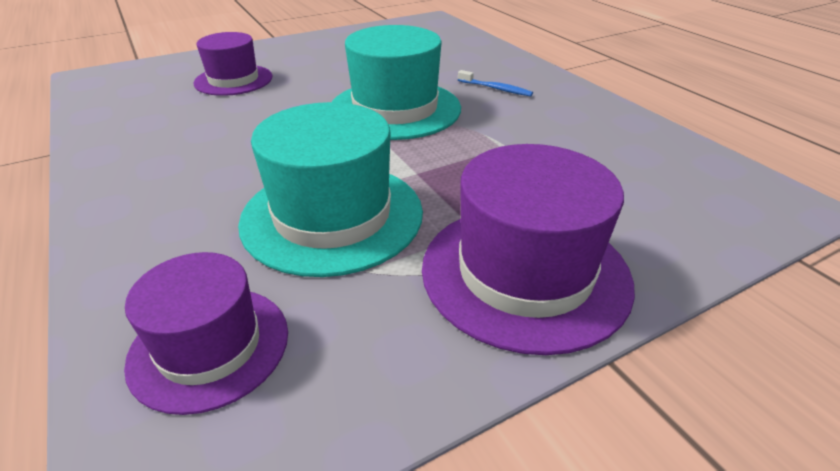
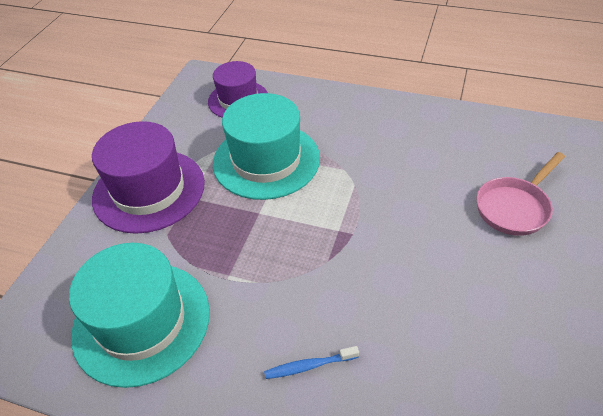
camera: 140 degrees right, 10 degrees up
(233, 80) = (514, 207): purple hat -> pink pan
(395, 109) = (351, 264): turquoise hat -> turquoise hat (141, 321)

